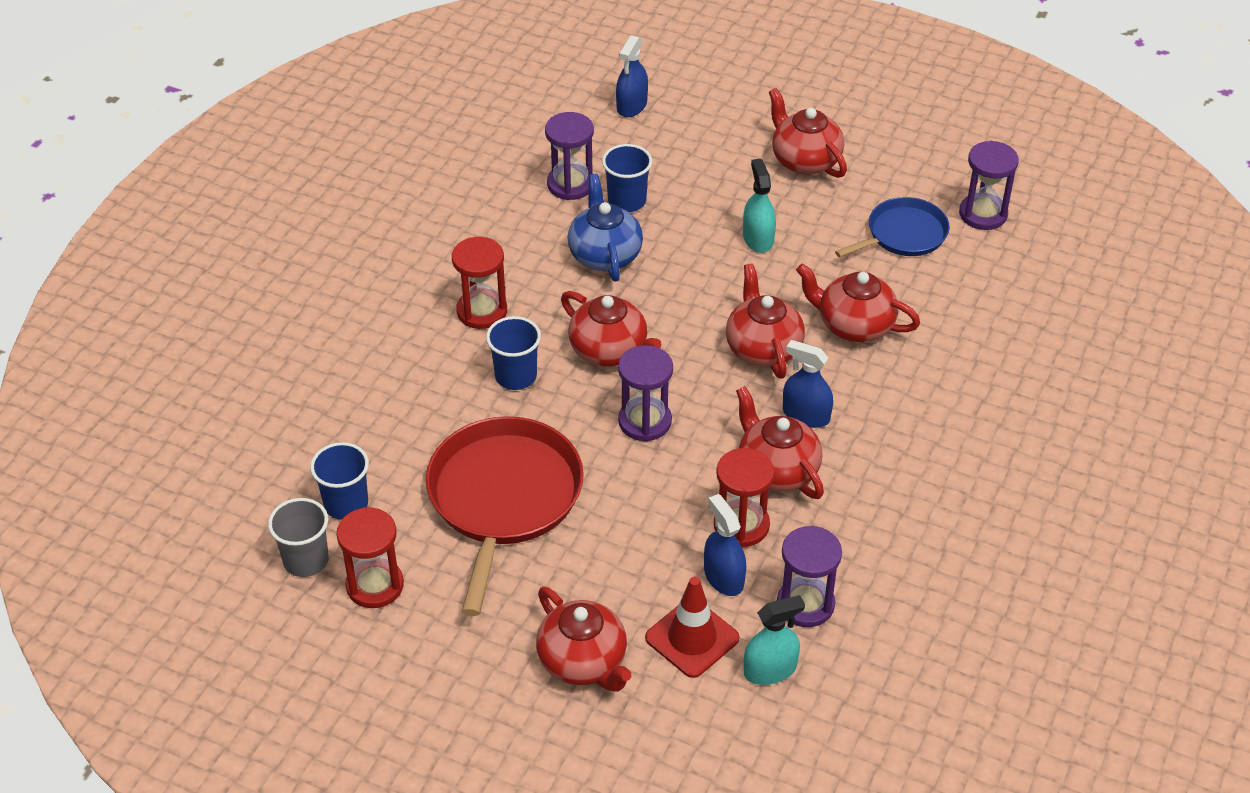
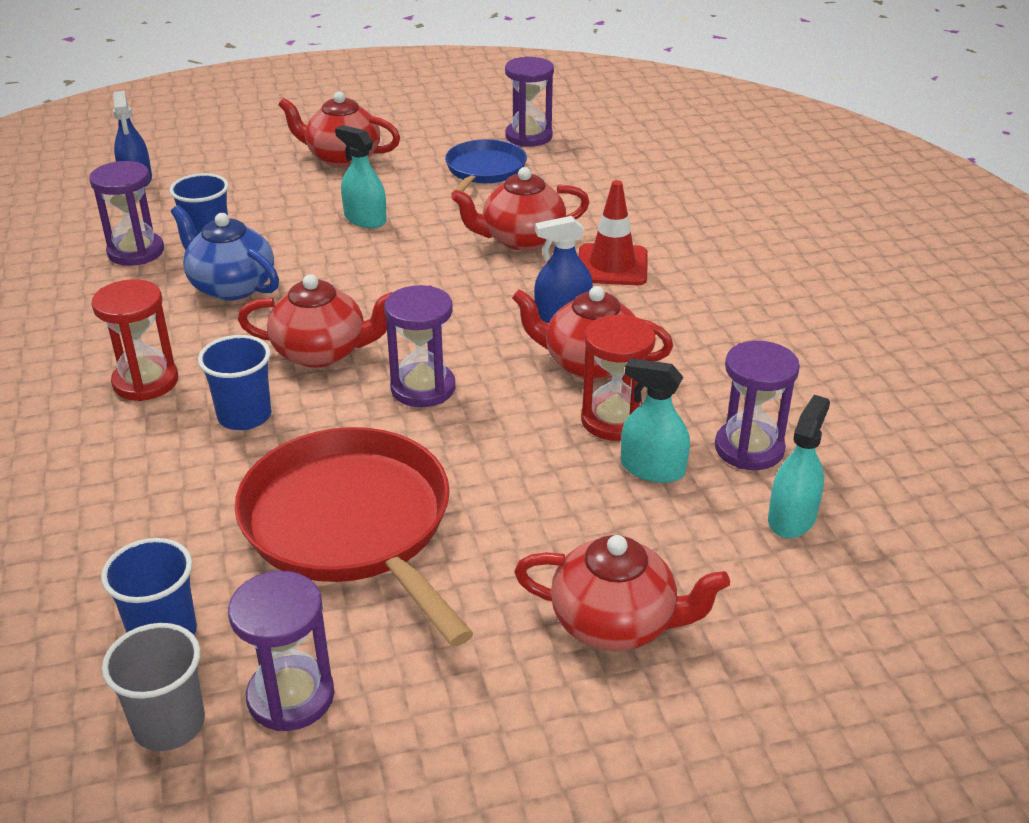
camera: 40 degrees left, 10 degrees down
(375, 585) = (291, 696): red hourglass -> purple hourglass
(692, 638) = (690, 535): red traffic cone -> red traffic cone (612, 265)
(723, 577) = (652, 469): blue spray bottle -> turquoise spray bottle
(763, 348) = (464, 287): red teapot -> none

